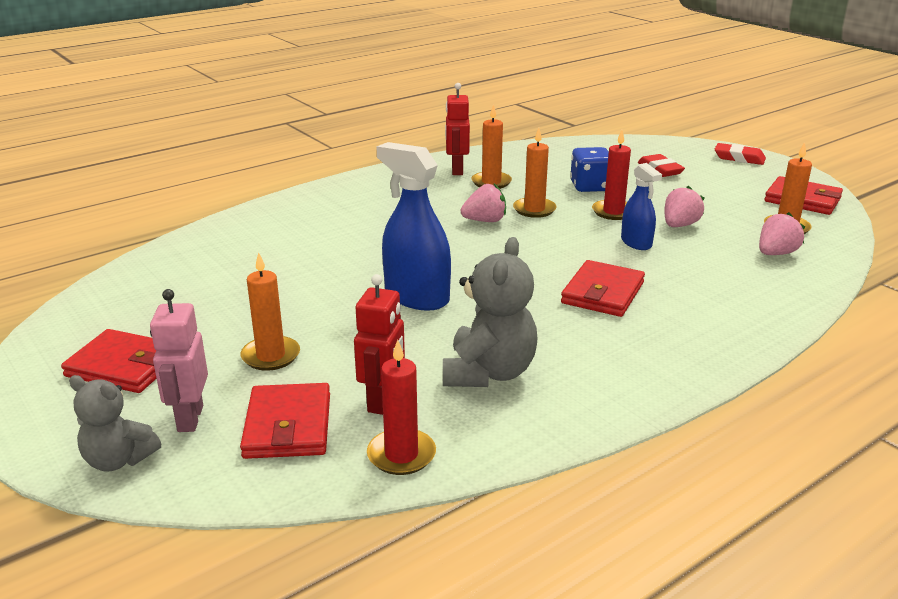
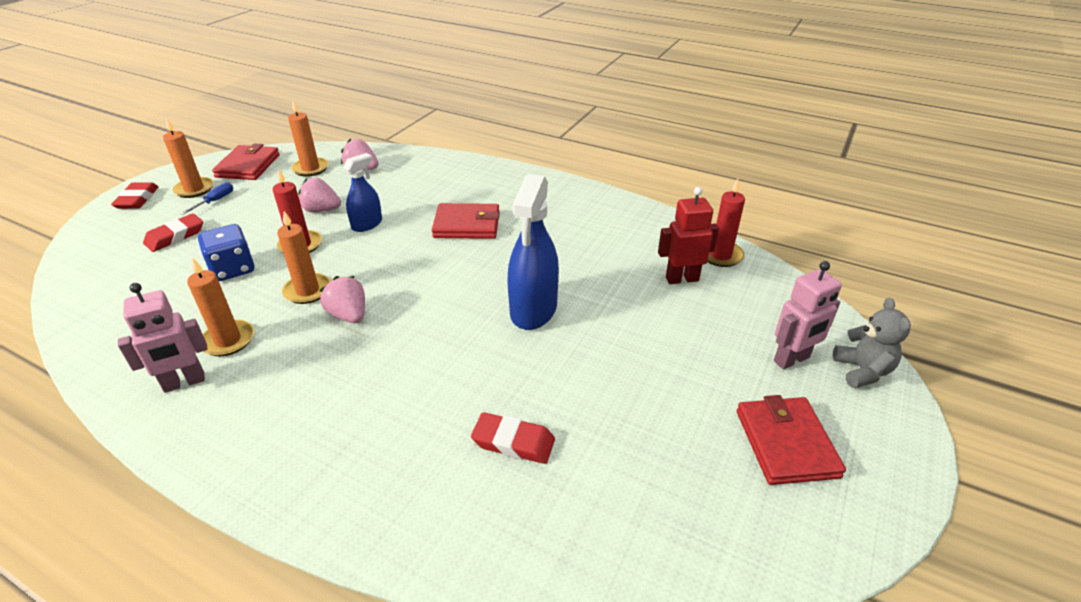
camera: 115 degrees left, 10 degrees up
(271, 356) = (685, 355): orange candle -> orange candle (194, 189)
(279, 256) = (513, 442): none -> red eraser
(288, 426) = (746, 309): red wallet -> none
(457, 170) = (184, 382): red robot -> pink robot
(488, 373) = (611, 247): grey teddy bear -> none
(722, 184) = (215, 201): none -> blue screwdriver

